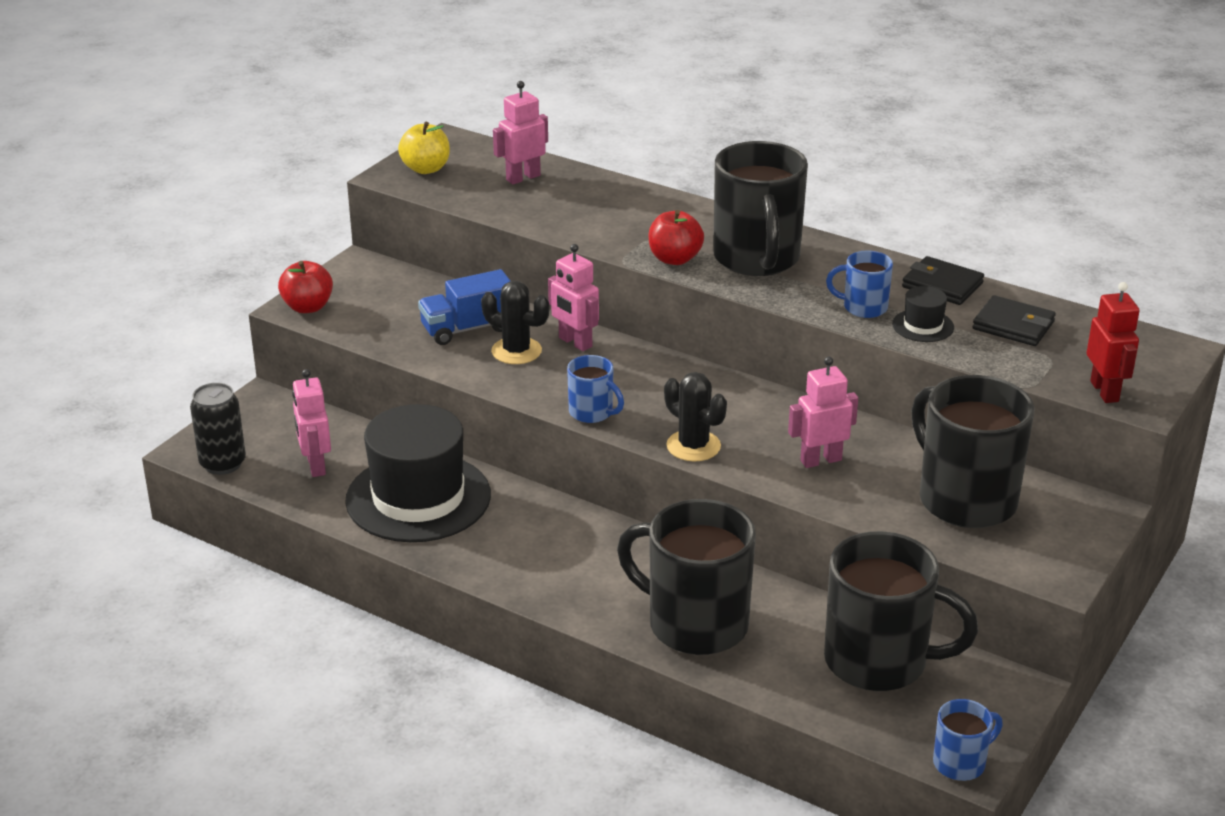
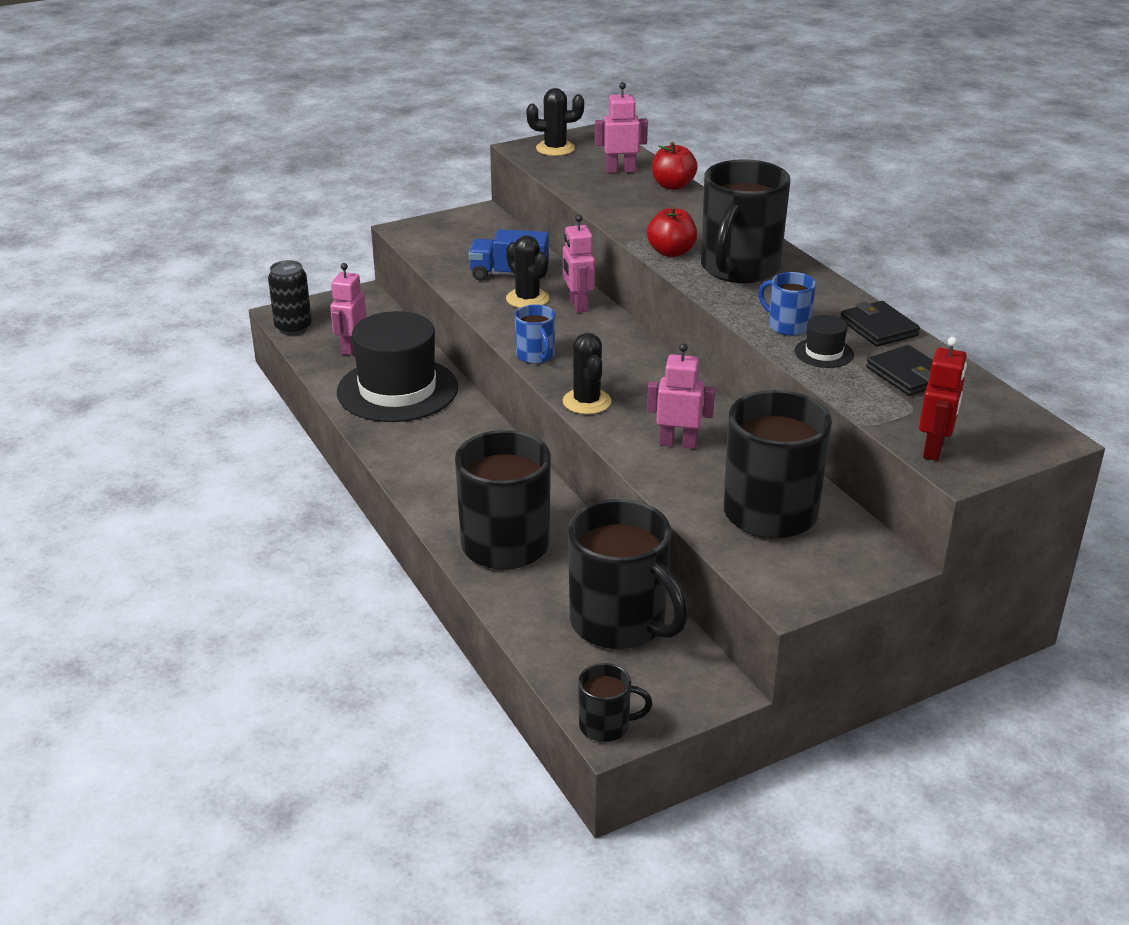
camera: 30 degrees right, 0 degrees up
(308, 307) = (414, 231): red apple -> red apple (673, 186)
(426, 169) = (555, 149): yellow apple -> black cactus
(961, 763) = (606, 726): blue mug -> black mug

